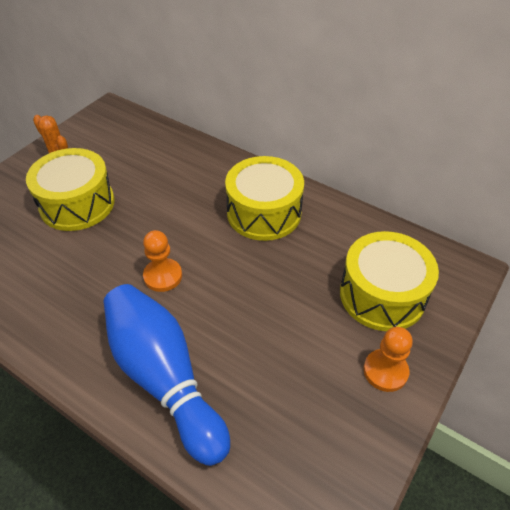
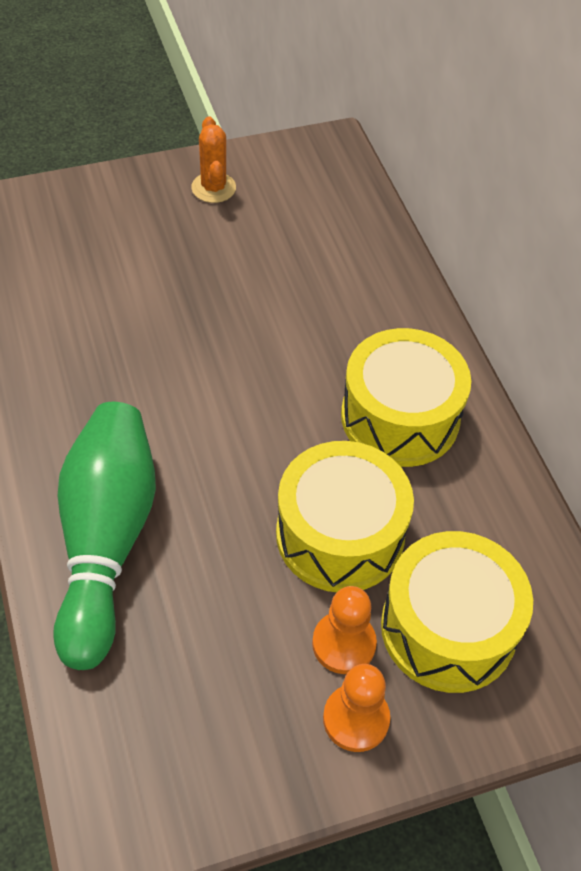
camera: 35 degrees right, 5 degrees up
(77, 204) = (185, 264): yellow drum -> yellow drum (340, 534)
(163, 276) = (204, 421): orange pawn -> orange pawn (343, 644)
(164, 377) = (106, 541): blue bowling pin -> green bowling pin

